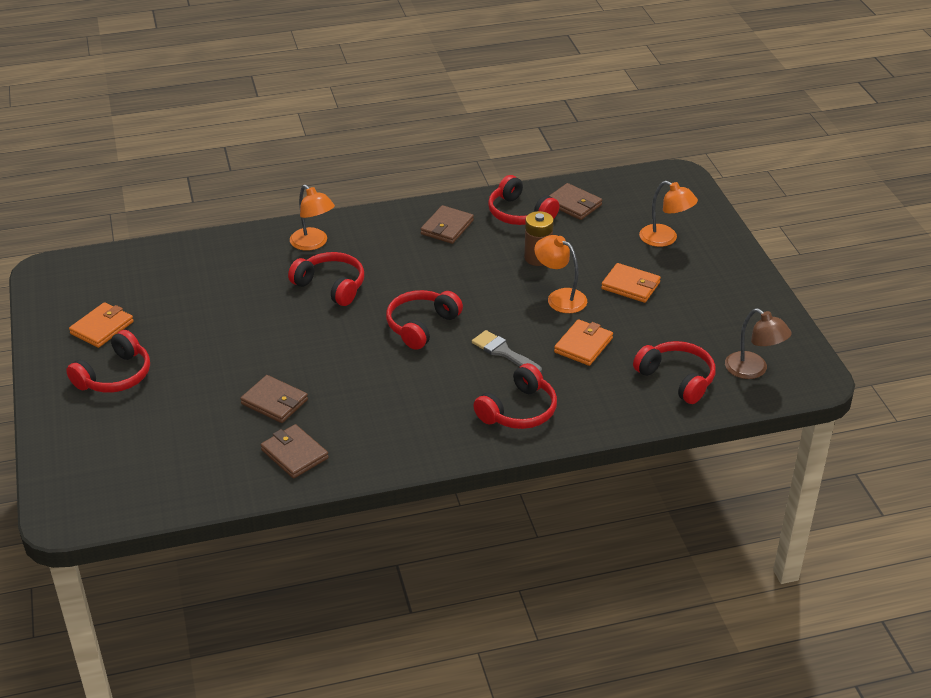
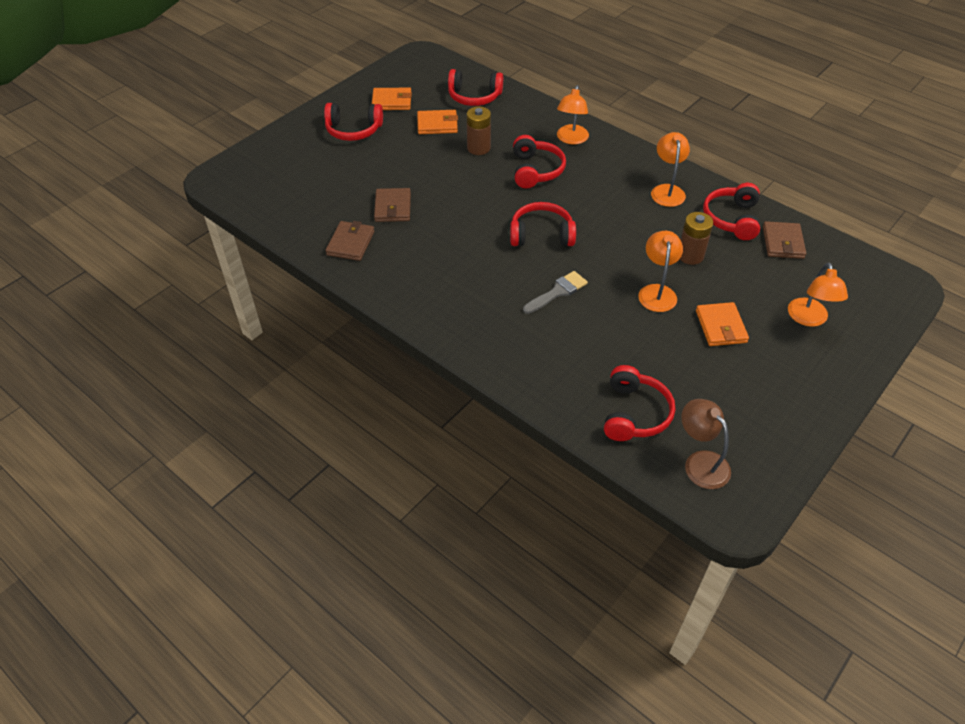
camera: 55 degrees right, 10 degrees up
(254, 305) = (478, 148): none -> brown battery
(447, 227) = (667, 190): brown wallet -> orange lamp
(503, 352) = (558, 292): grey brush -> grey brush turned 45 degrees clockwise
(519, 411) = (500, 334): red headphones -> red headphones (474, 97)
(583, 345) = (614, 334): orange wallet -> orange wallet (437, 124)
(753, 370) = (700, 462): brown lamp -> brown lamp turned 135 degrees clockwise

